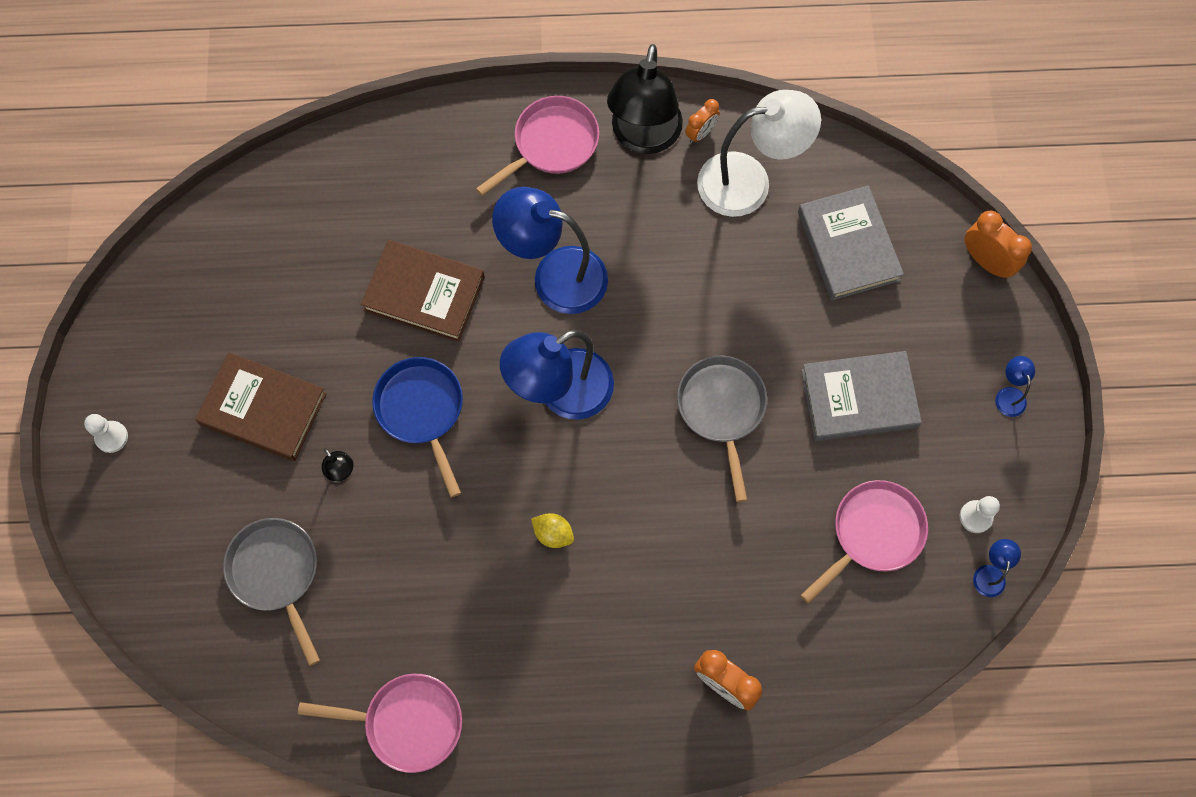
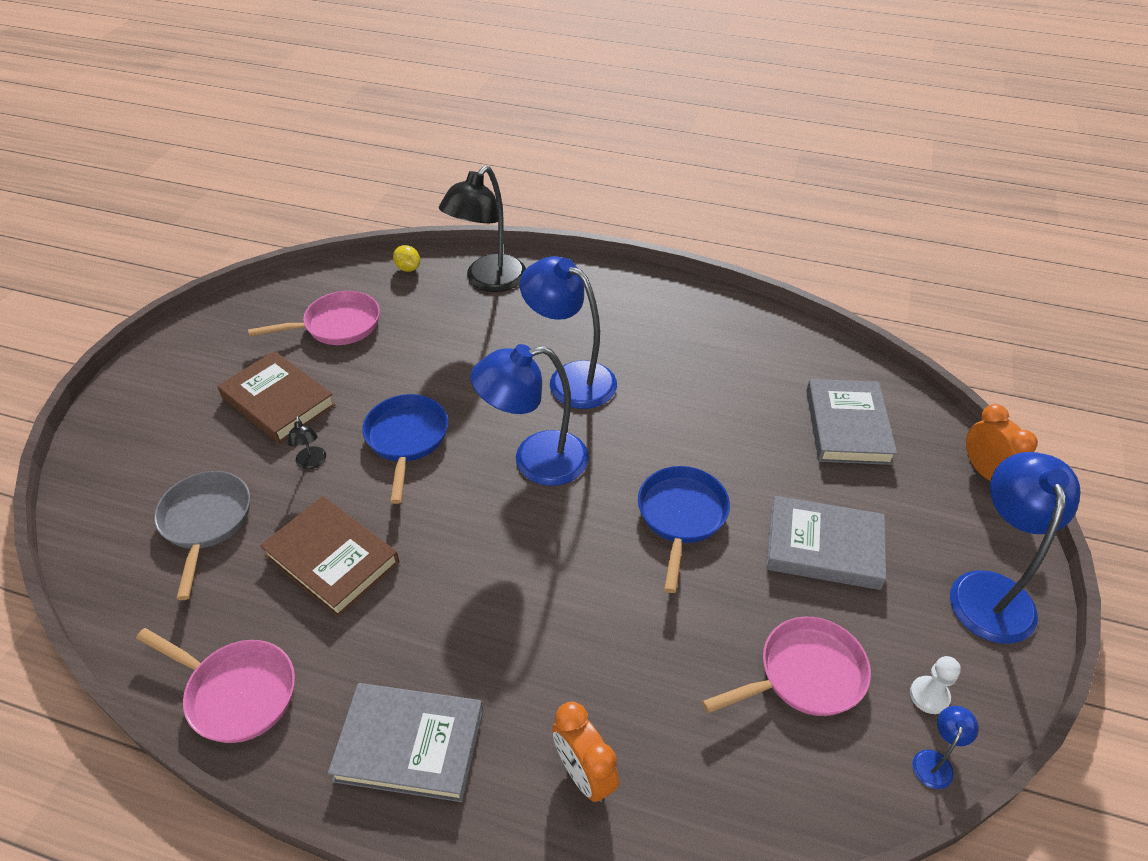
camera: 20 degrees right, 25 degrees down
(111, 437) = (149, 386): white pawn -> none
(424, 293) = (455, 362): brown book -> brown book (332, 559)
(551, 144) = (609, 297): pink pan -> pink pan (337, 325)
(553, 534) = (471, 569): yellow lemon -> yellow lemon (408, 268)
(575, 712) = (410, 744): none -> grey book
(643, 137) = (687, 311): black lamp -> black lamp (488, 281)
(701, 133) = (737, 320): orange clock -> none
(722, 409) = (681, 516): grey pan -> blue pan
(749, 181) = (768, 360): white lamp -> none
(1008, 395) = (990, 590): blue lamp -> blue lamp, size x2.41

